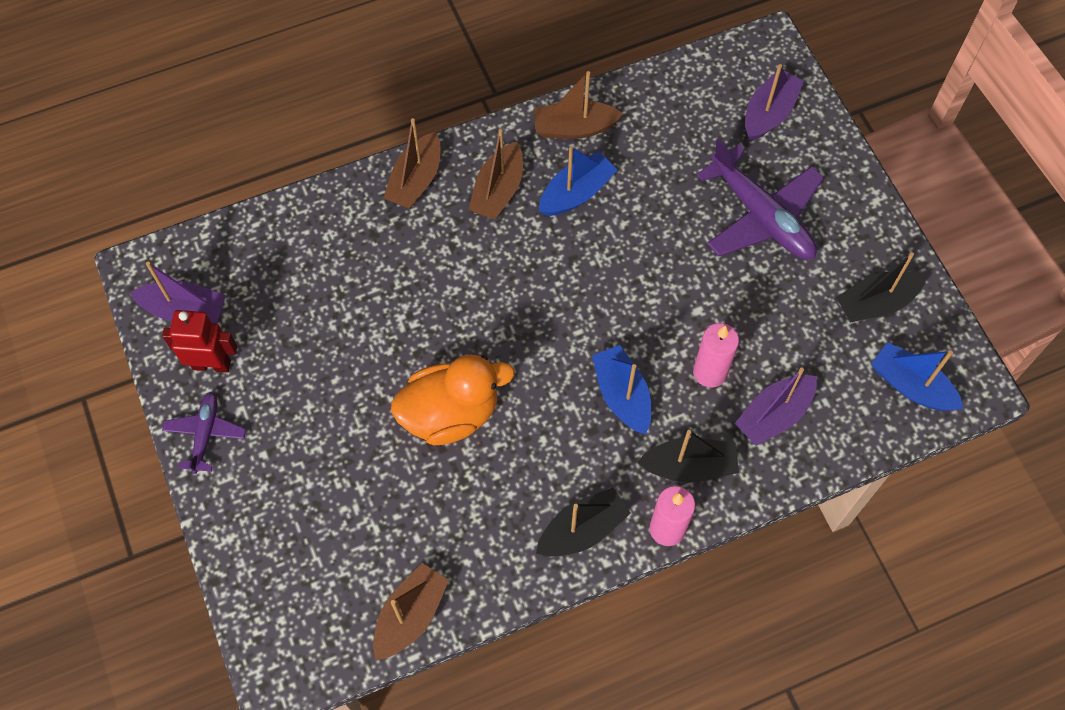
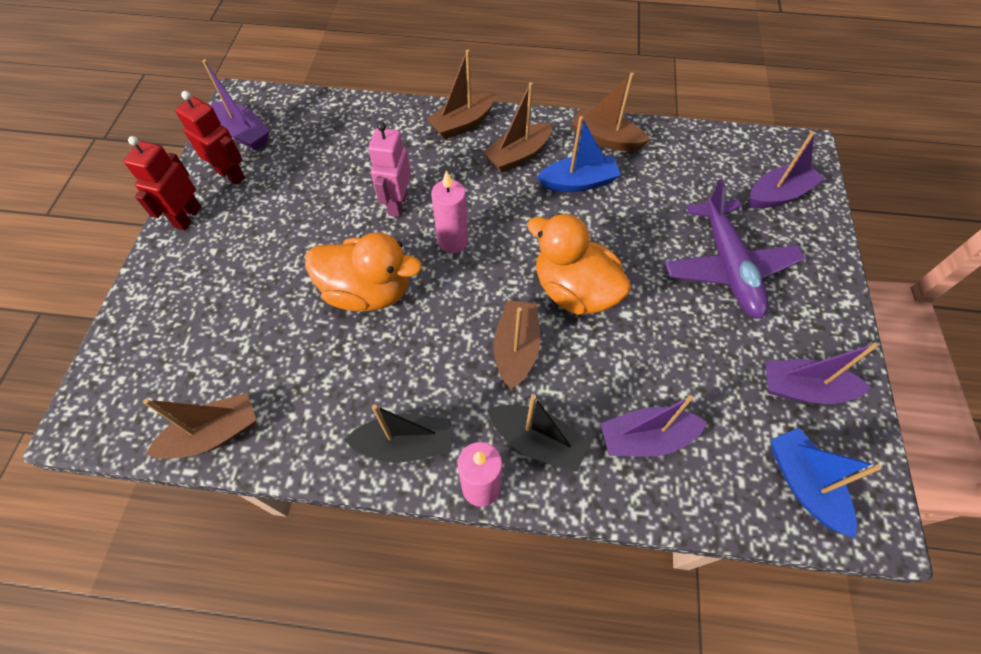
camera: 30 degrees right, 5 degrees down
(206, 434) = (188, 217): purple plane -> red robot
(413, 308) = (397, 204): none -> pink robot
(622, 395) = (516, 349): blue boat -> brown boat
(639, 312) = (574, 290): none -> orange duck
(710, 372) = (606, 369): pink candle -> pink candle (453, 241)
(876, 303) = (803, 389): black boat -> purple boat

